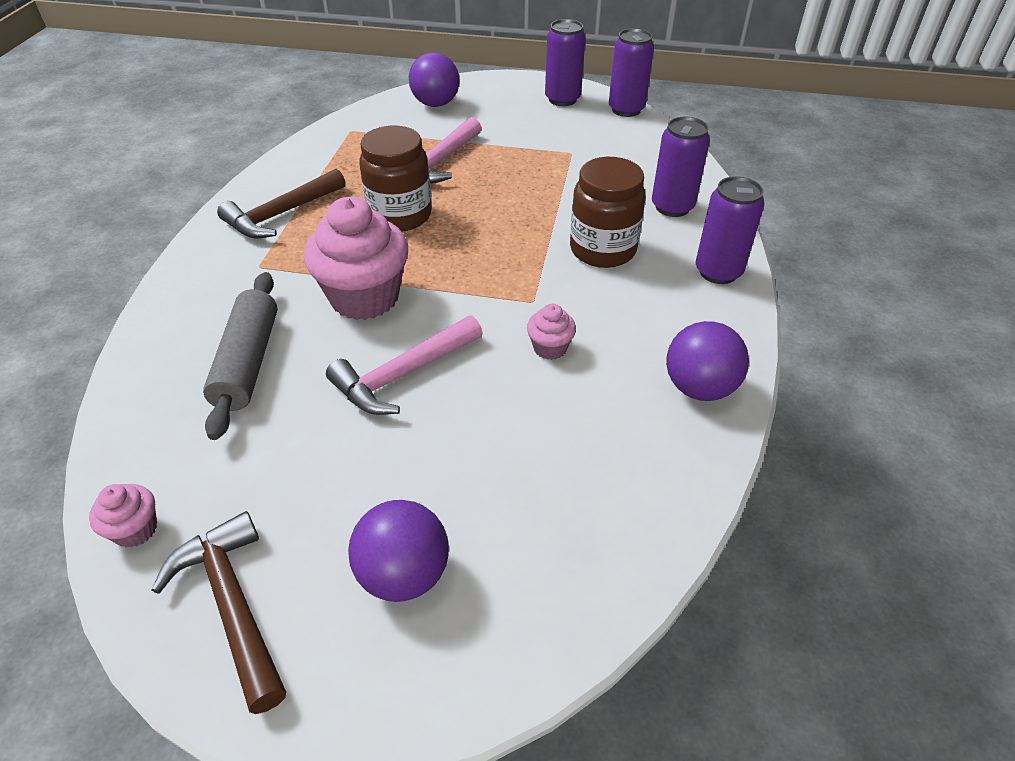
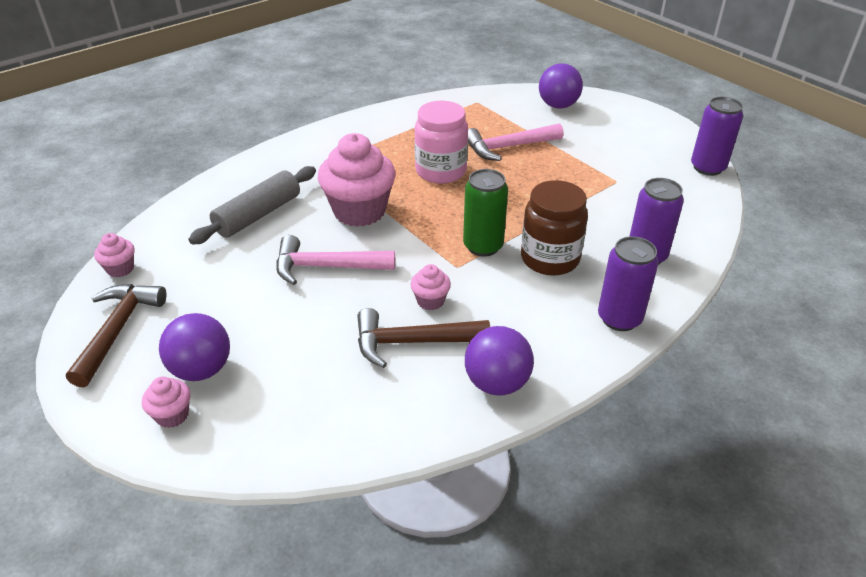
camera: 40 degrees right, 5 degrees down
(281, 214) = (372, 138): brown hammer -> brown hammer (413, 342)
(400, 215) = (441, 171): brown jar -> pink jar
(436, 649) = (172, 415): none -> pink cupcake
(532, 269) = (483, 246): none -> green can
(562, 99) = (662, 139): purple can -> none

